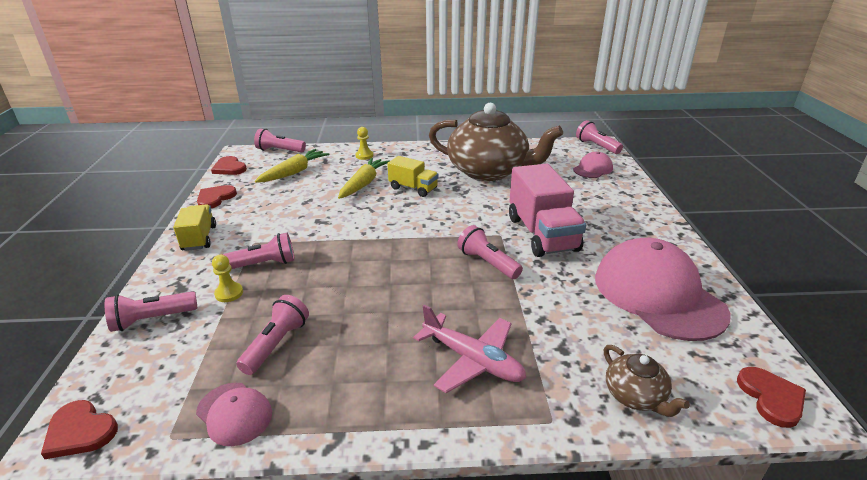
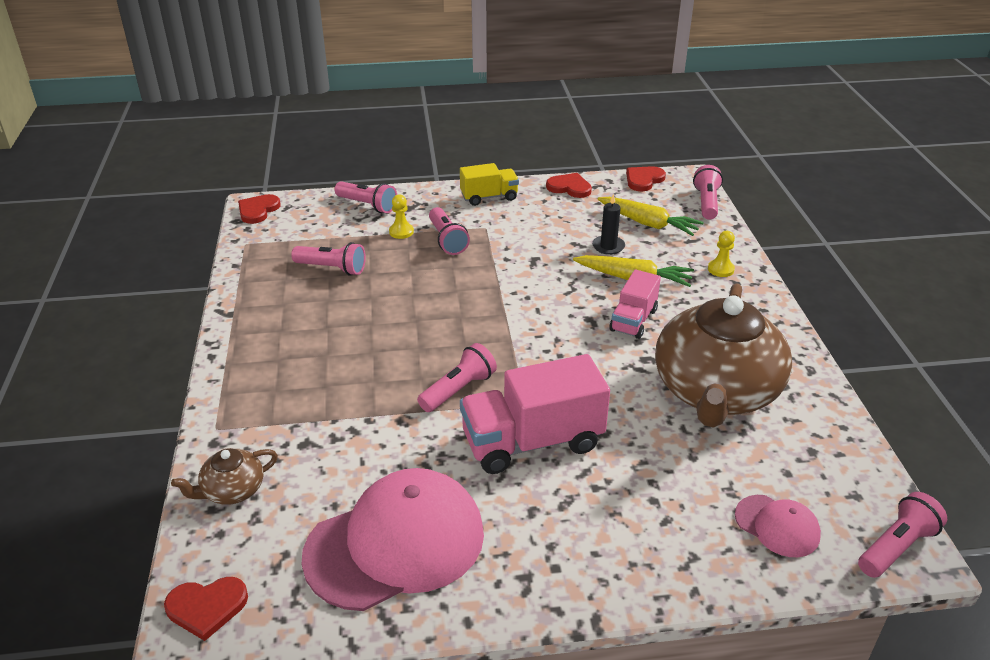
camera: 85 degrees right, 5 degrees up
(152, 319) = (367, 205): pink flashlight -> pink flashlight turned 150 degrees clockwise
(234, 413) = (260, 264): pink cap -> none
(317, 189) = (608, 246): none -> black candle
(413, 188) = (633, 320): yellow truck -> pink truck
(472, 360) = (297, 380): pink plane -> none

